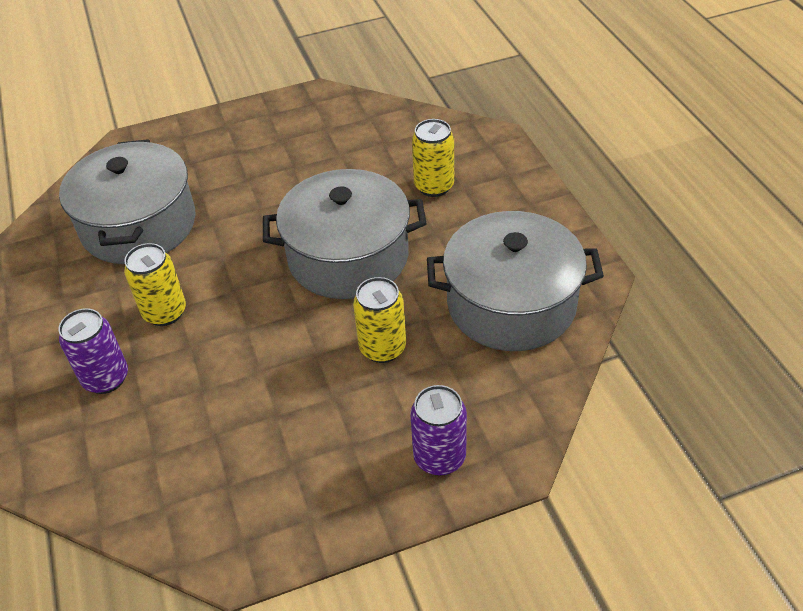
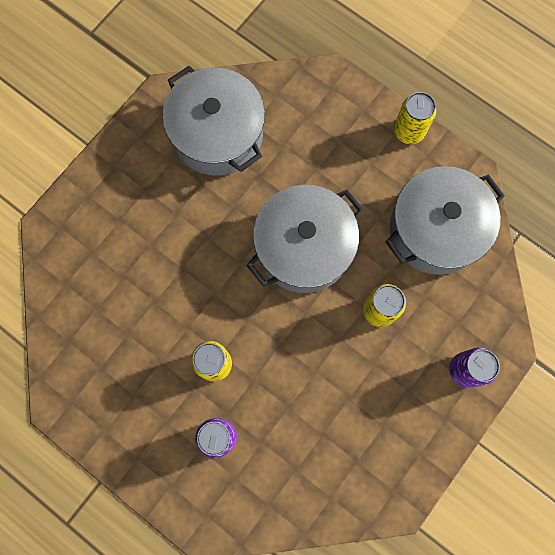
camera: 35 degrees left, 30 degrees up
(139, 225) = (130, 301): grey pot -> grey pot (217, 134)
(434, 186) = (318, 149): yellow can -> yellow can (408, 131)

